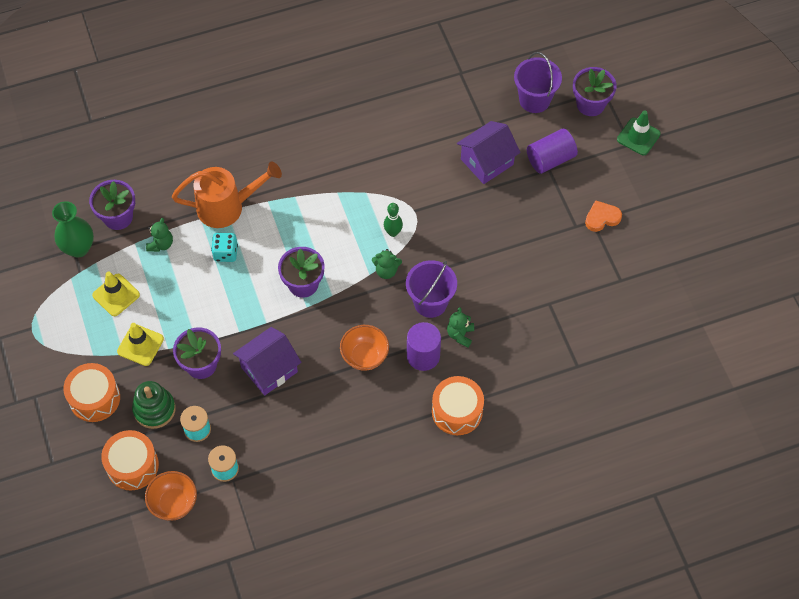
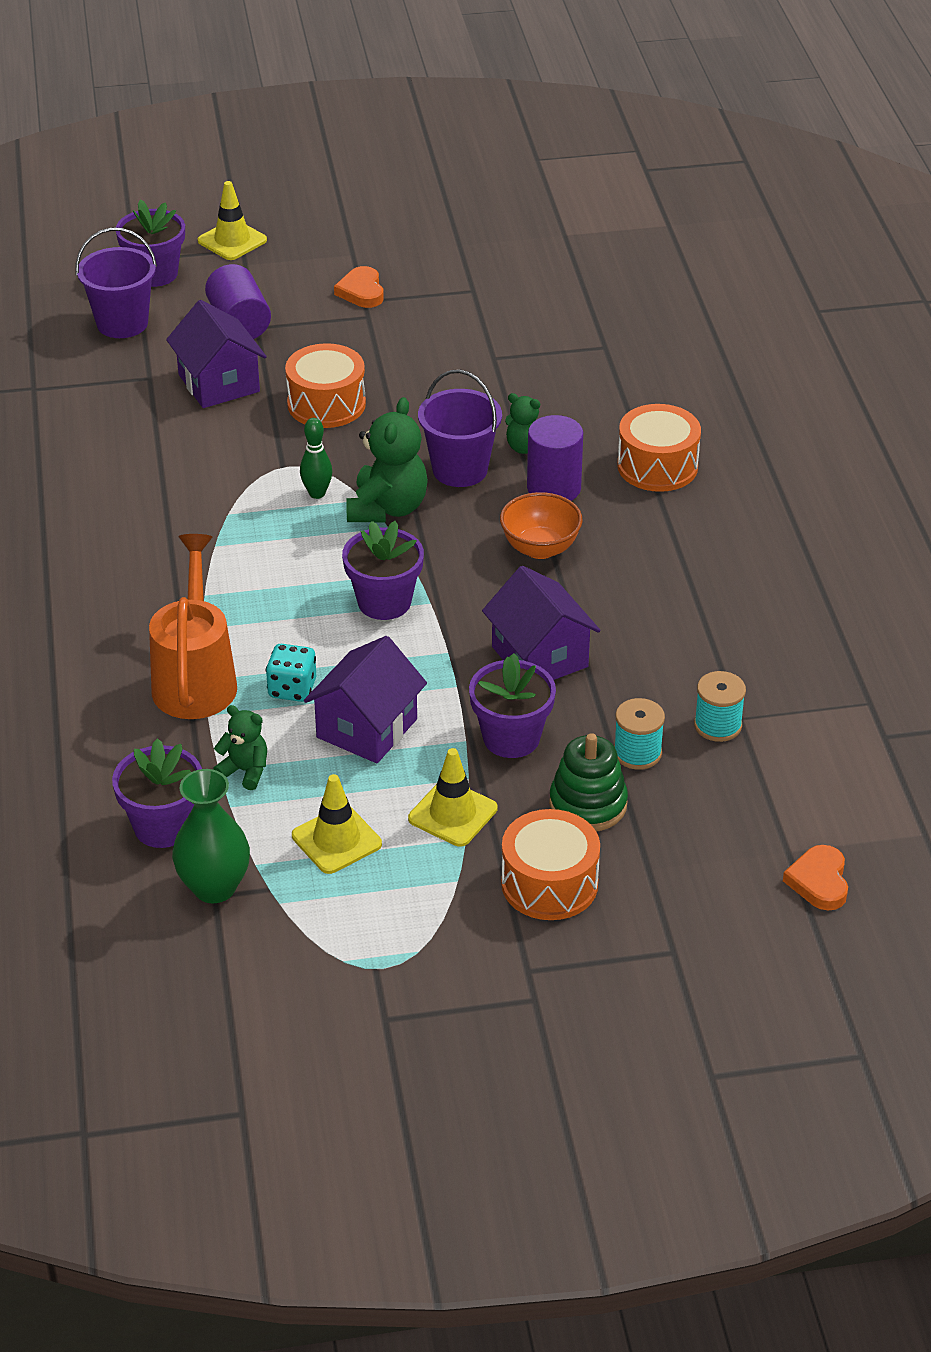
camera: 80 degrees left, 20 degrees down
(108, 532) = (819, 881): none -> orange heart
(132, 465) = (694, 841): orange drum -> orange drum (326, 404)
(174, 503) = (774, 793): orange bowl -> none
(200, 294) = (367, 728): none -> purple house
(386, 271) = (387, 508): green teddy bear -> green teddy bear, size x1.77
(638, 136) = (232, 241): green traffic cone -> yellow traffic cone

